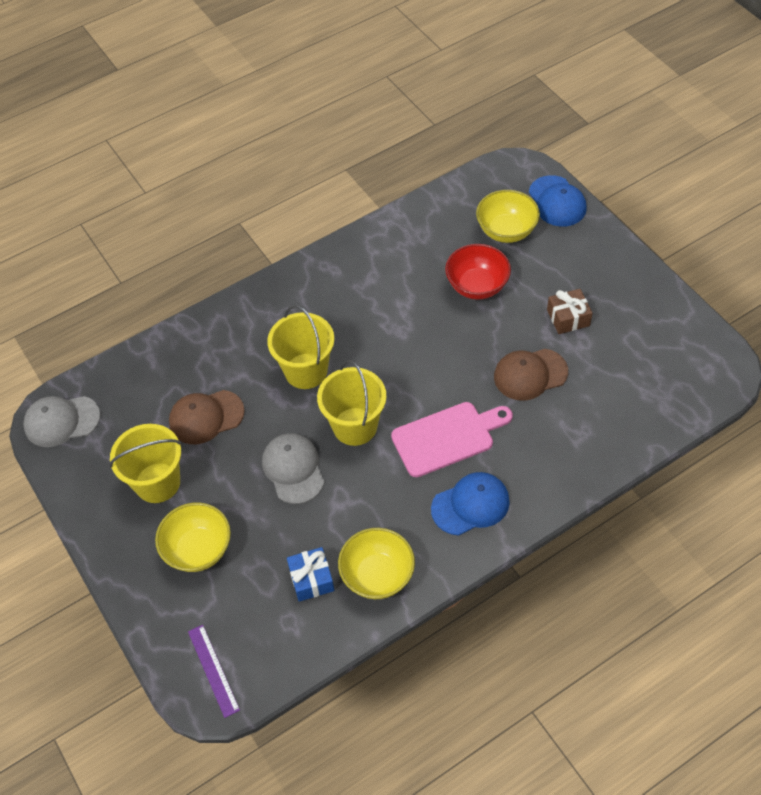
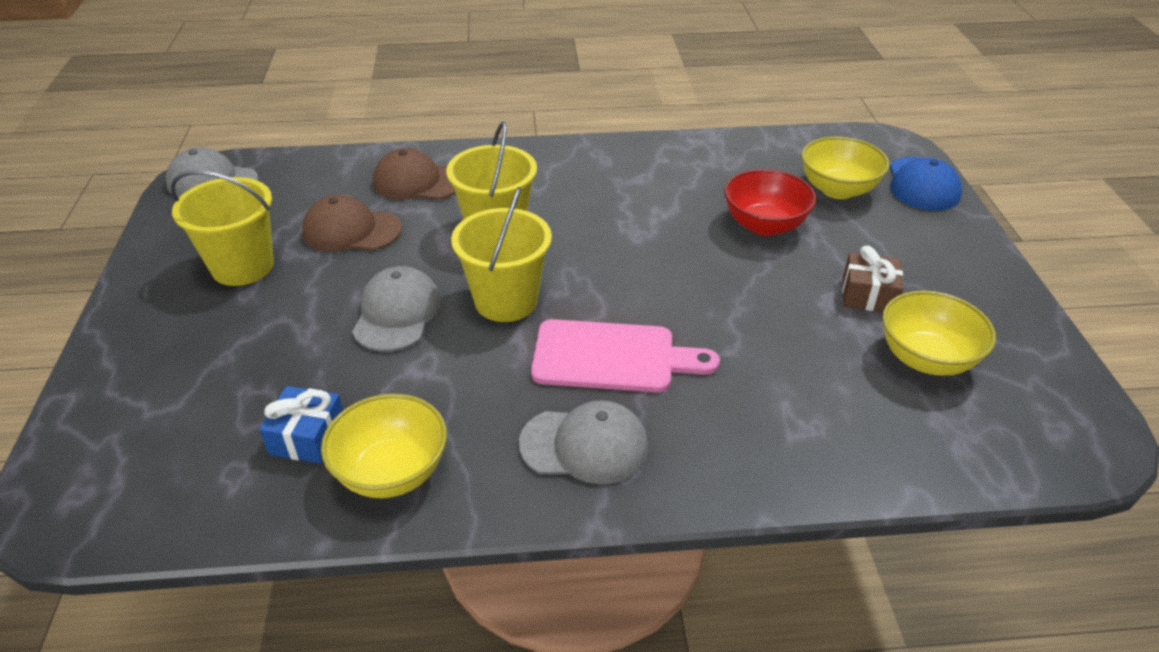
camera: 25 degrees right, 15 degrees down
(198, 549) = (216, 346): yellow bowl -> yellow bowl (926, 359)
(213, 670) = (94, 483): purple ruler -> none
(470, 505) = (584, 445): blue cap -> grey cap
(530, 374) = (775, 334): brown cap -> brown cap (418, 181)

